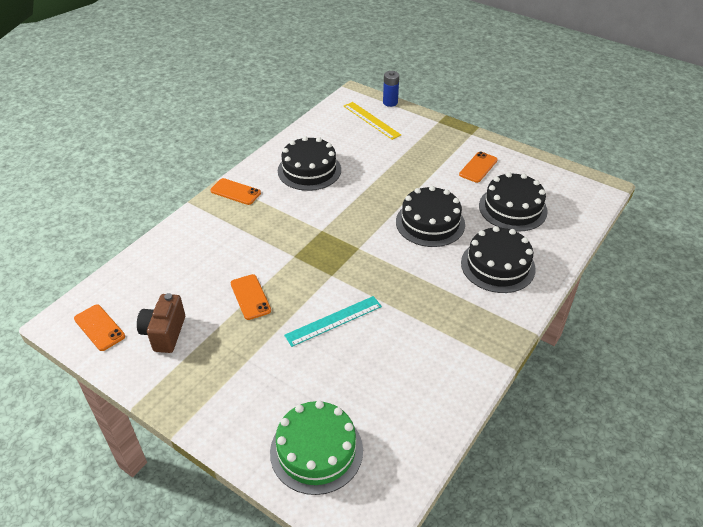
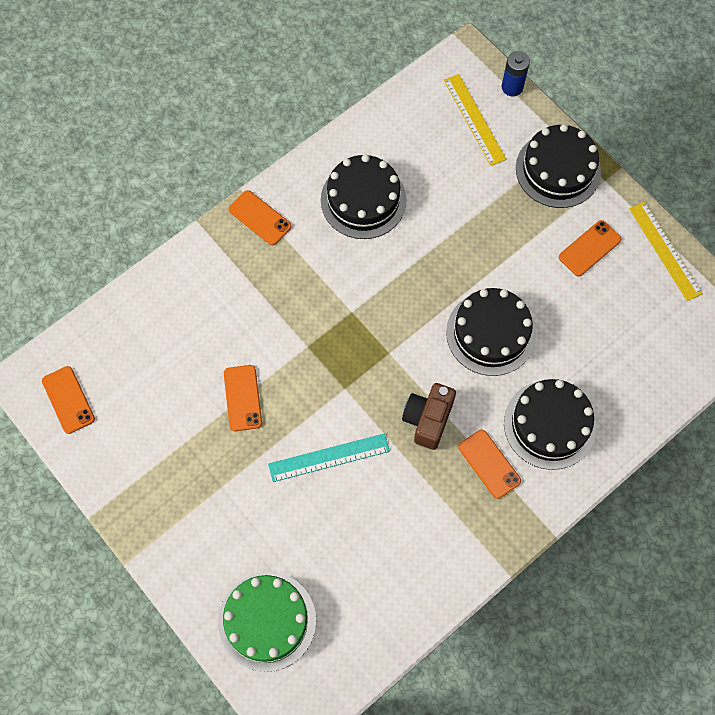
camera: 15 degrees right, 25 degrees up
(164, 333) = (137, 426): brown camera -> brown camera (427, 420)
(463, 298) = (489, 464): none -> orange phone
(512, 208) = (606, 334): black cake -> black cake (558, 169)
(529, 160) = (665, 251): none -> yellow ruler

